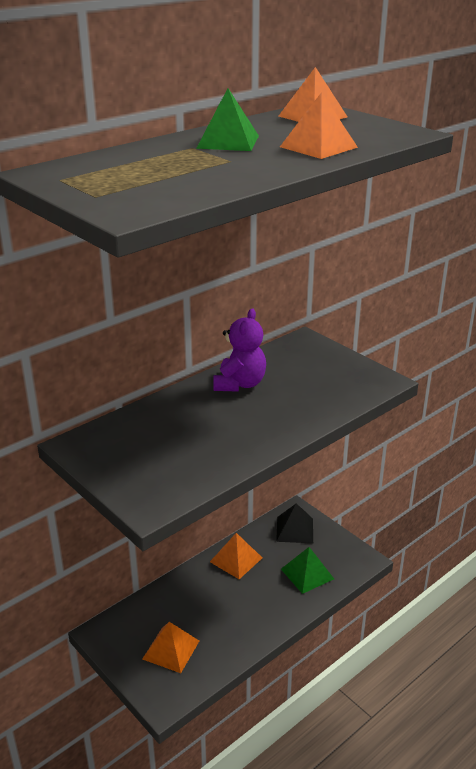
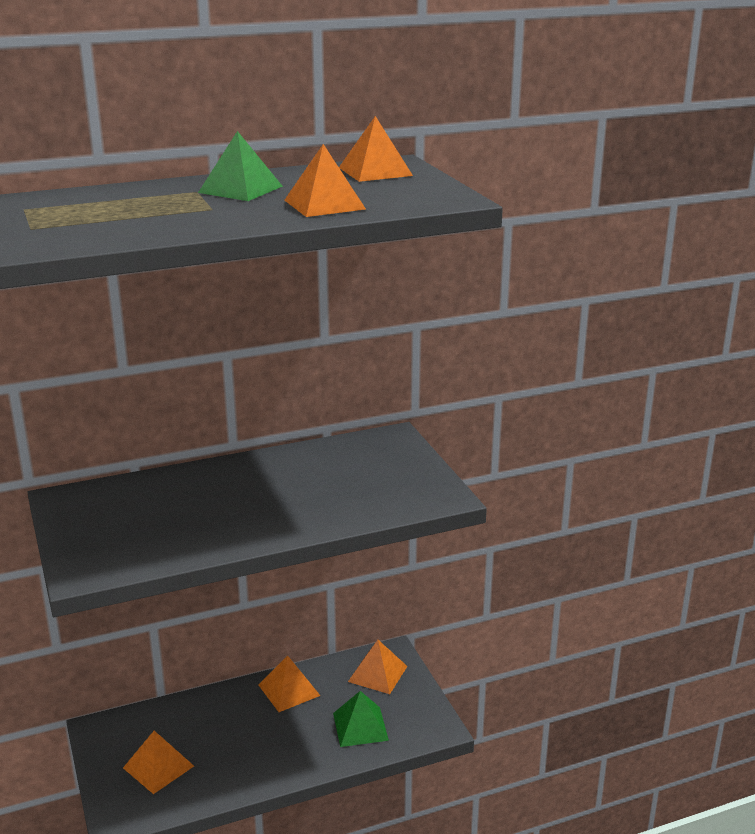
camera: 20 degrees right, 5 degrees down
(240, 384) = (279, 470): purple teddy bear -> none
(294, 530) = (377, 674): black pyramid -> orange pyramid

